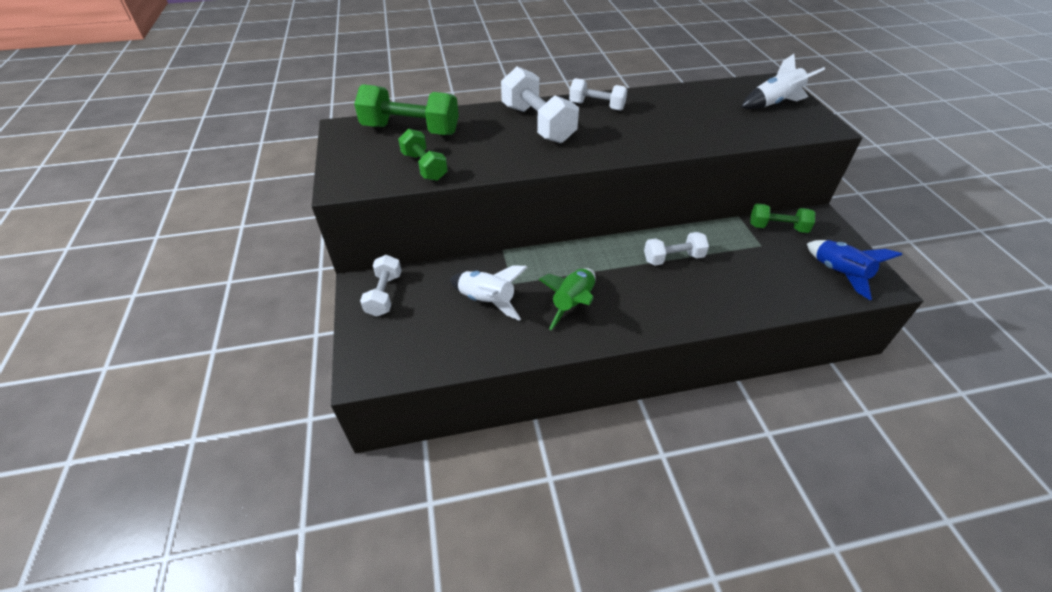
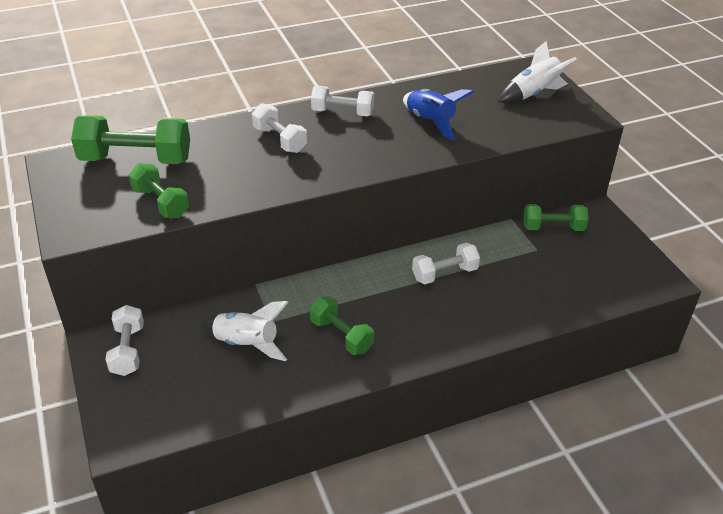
camera: 10 degrees left, 5 degrees down
(537, 124) = (279, 140): white dumbbell -> white dumbbell, size x0.61
(572, 303) = (341, 336): green rocket -> green dumbbell
(838, 273) = (617, 271): blue rocket -> blue rocket (430, 122)

